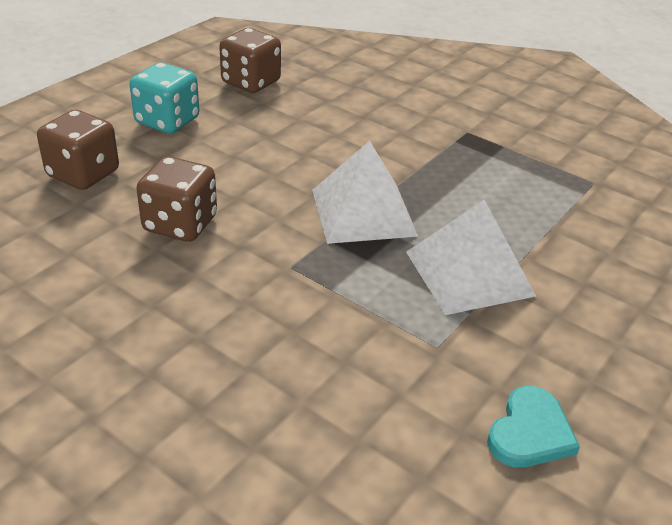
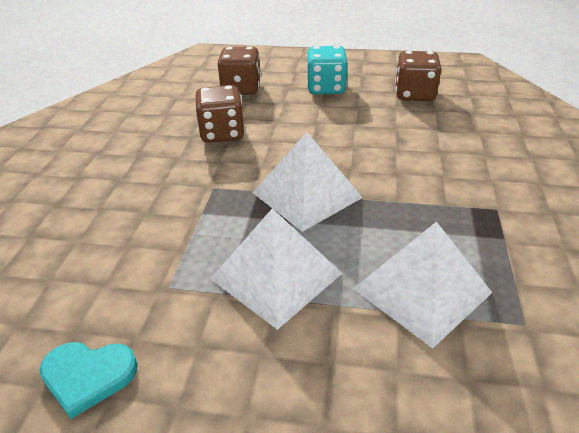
camera: 65 degrees right, 0 degrees up
(536, 207) = (422, 290): none -> white pyramid

